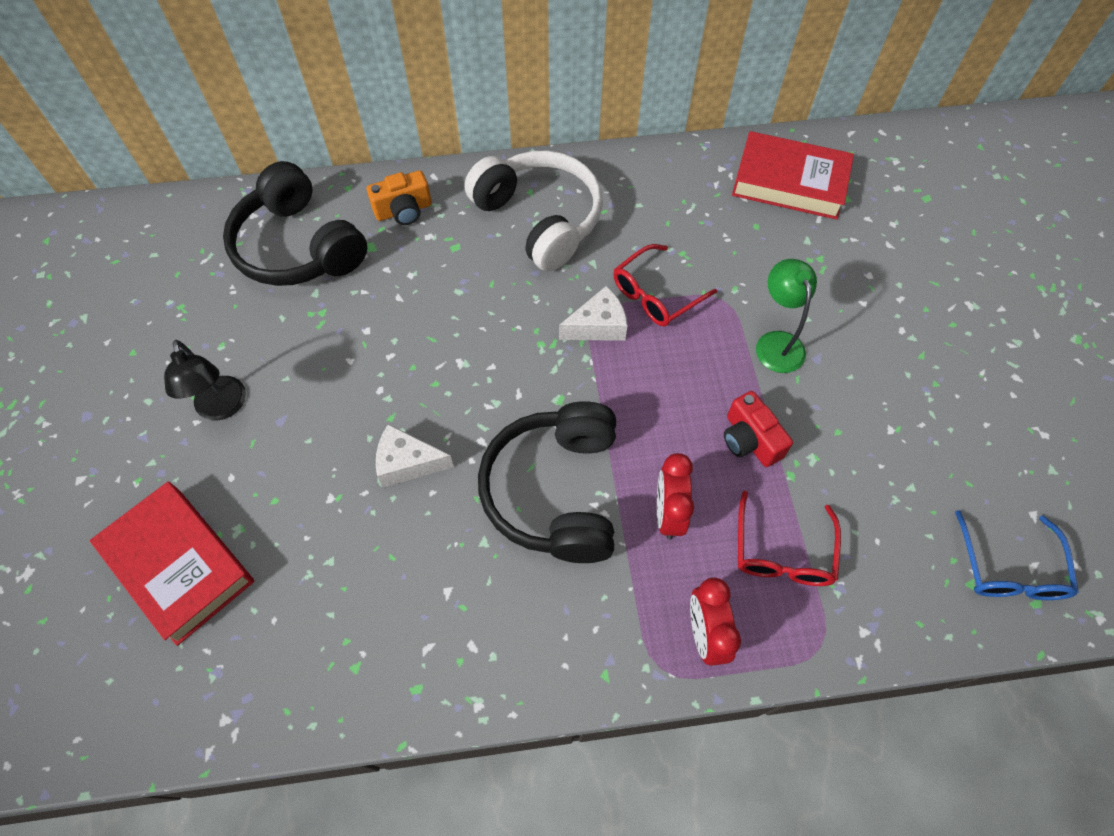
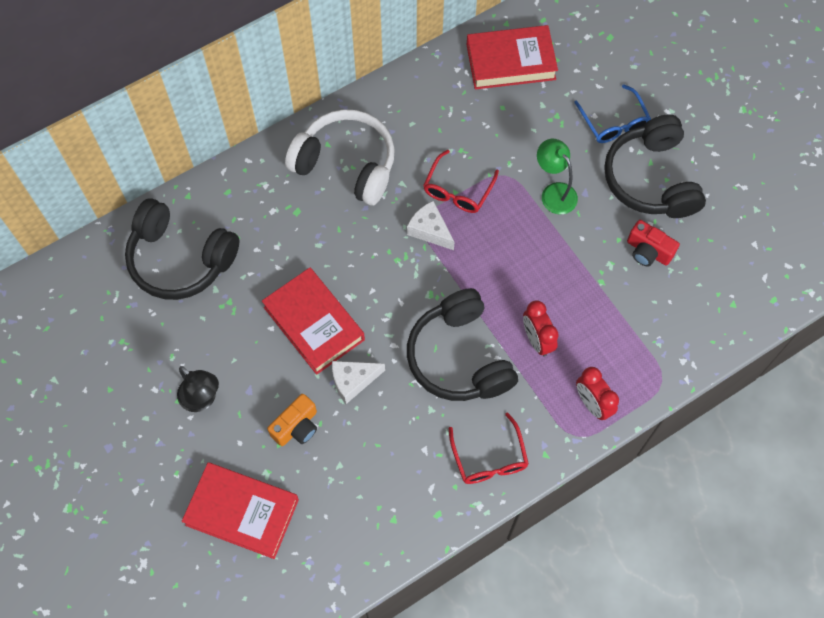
camera: 25 degrees left, 5 degrees up
(401, 376) = (314, 323): none -> red book
(403, 210) = (242, 198): orange camera -> orange camera (296, 427)
(598, 326) = (430, 230): white cheese -> white cheese turned 90 degrees counterclockwise
(749, 440) = (566, 269): red camera -> red camera (648, 251)
(782, 551) = (616, 333): red glasses -> red glasses (489, 457)
(914, 375) = (651, 179): none -> black headphones
(1009, 568) = (751, 285): blue glasses -> blue glasses (613, 122)

